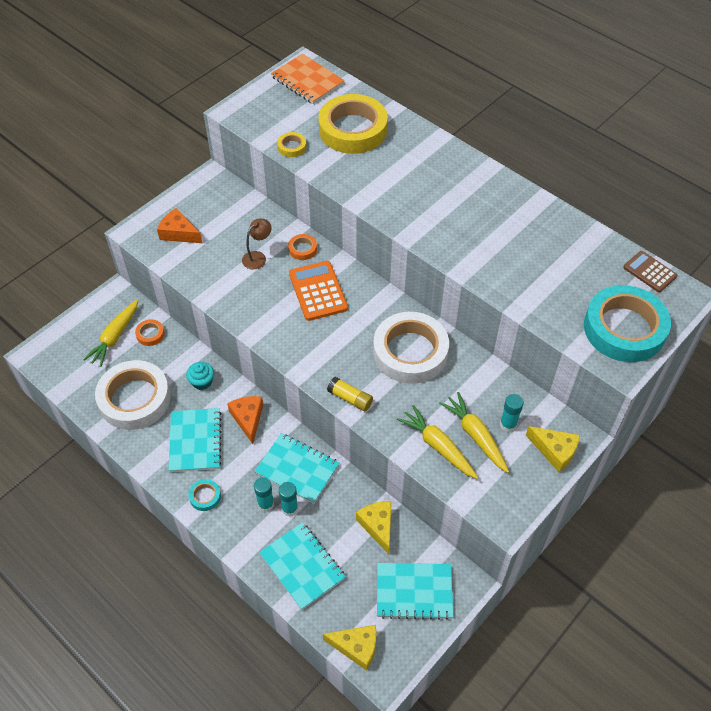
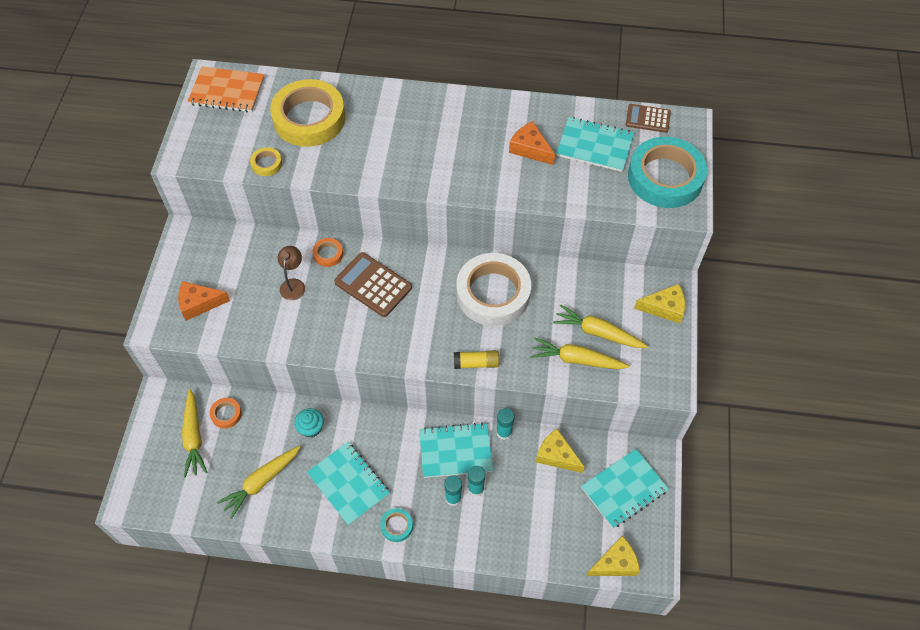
camera: 35 degrees left, 5 degrees up
(134, 399) = (261, 482): white tape -> yellow carrot
(248, 419) = (379, 435): orange cheese -> orange cheese (530, 149)
(302, 566) = (523, 529): turquoise notebook -> turquoise notebook (594, 146)
(318, 291) = (373, 285): orange calculator -> brown calculator
(508, 424) = (615, 308): turquoise glue stick -> turquoise glue stick (504, 432)

